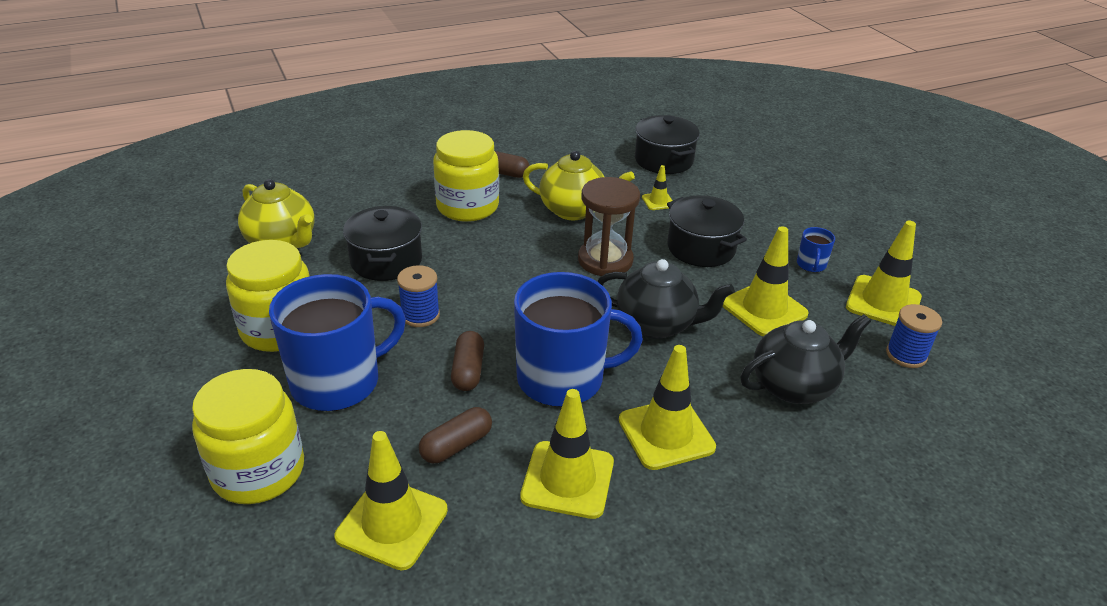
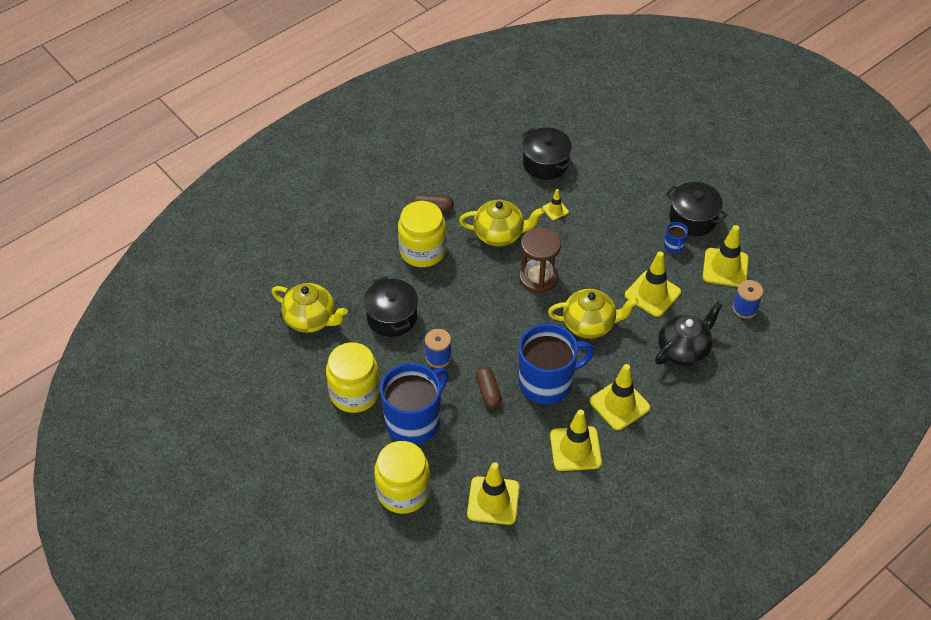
camera: 15 degrees left, 15 degrees up
(456, 445) = (505, 444): brown capsule -> none
(657, 324) = (589, 325): black teapot -> yellow teapot
(701, 248) = (598, 249): black pot -> black pot (692, 219)

